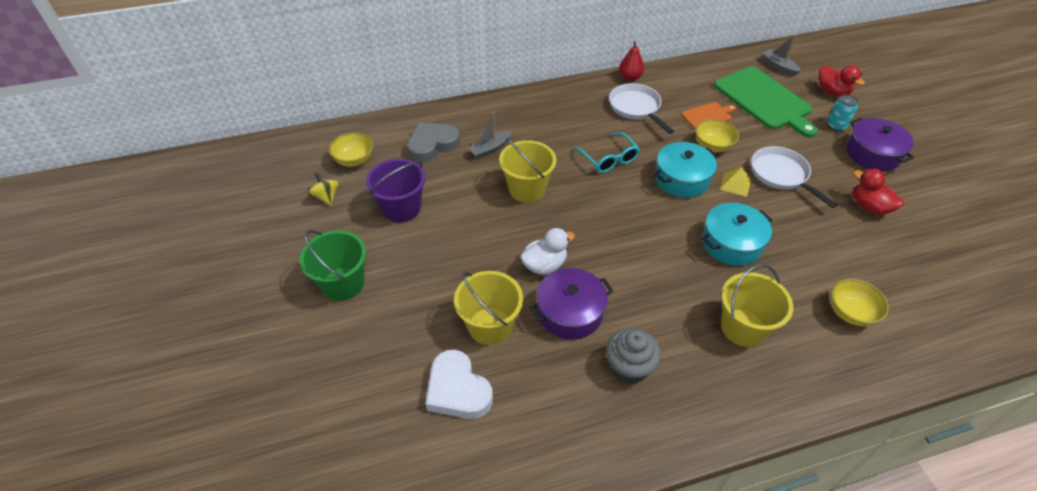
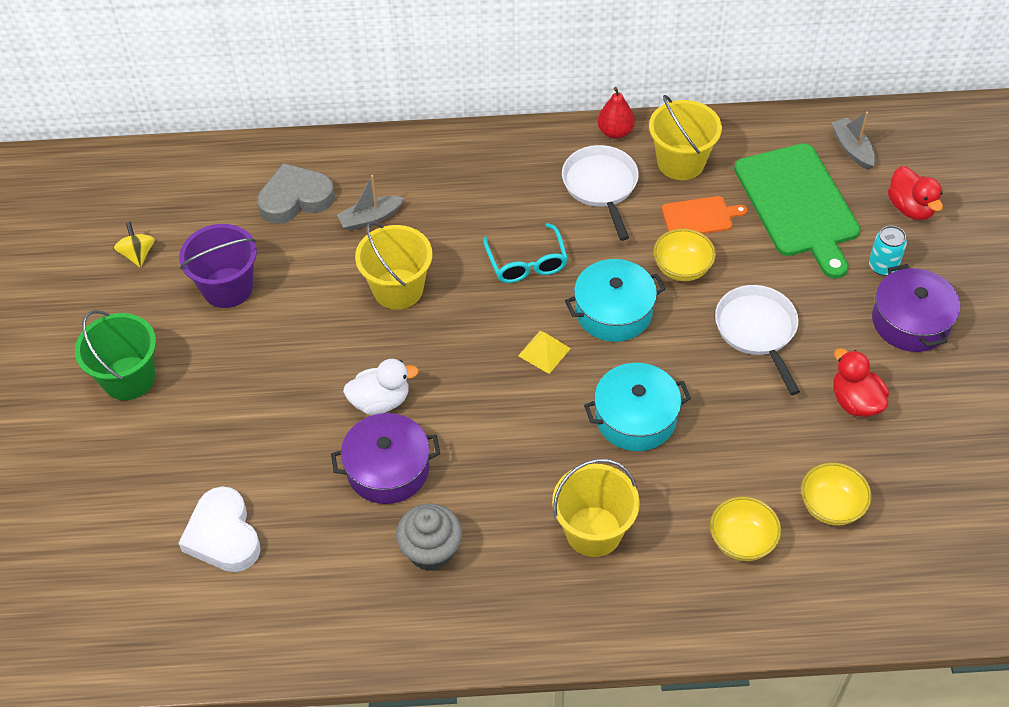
camera: 15 degrees right, 5 degrees up
(354, 160) = (187, 205): yellow bowl -> yellow bowl (831, 506)
(490, 326) = (286, 467): yellow bucket -> yellow bucket (681, 162)
(735, 184) = (685, 333): yellow pyramid -> yellow pyramid (544, 352)

